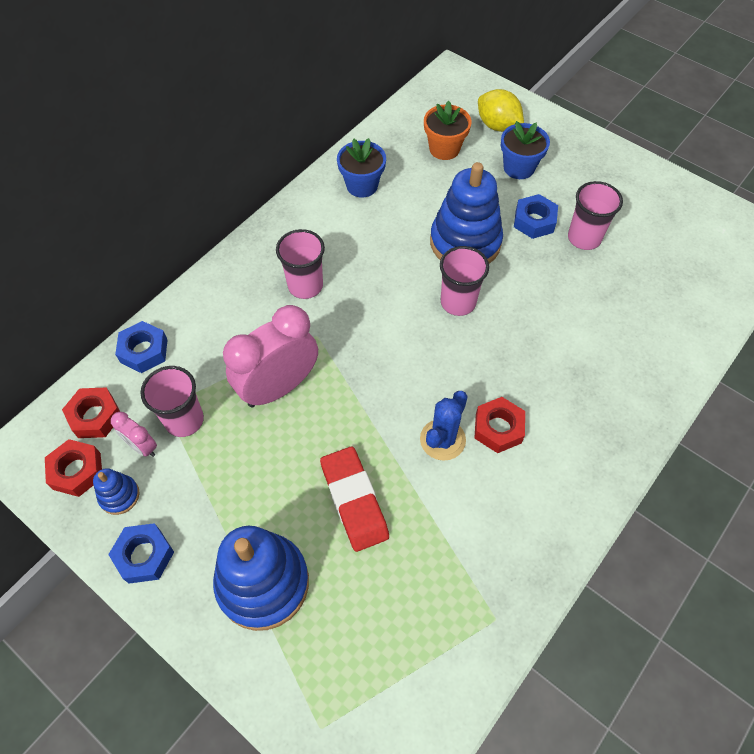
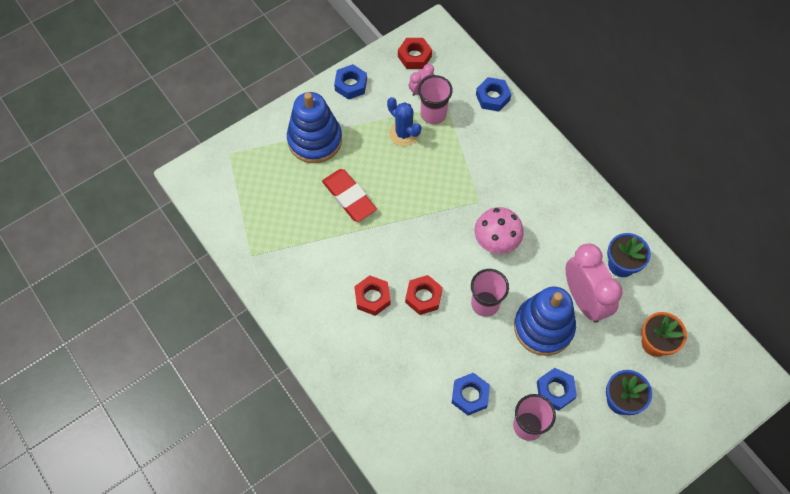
camera: 105 degrees right, 5 degrees up
(95, 416) = (450, 67): red nut -> red nut (423, 297)
(119, 496) = (392, 76): blue stacking toy -> none
(278, 387) = (443, 170): pink clock -> pink clock (584, 299)
(305, 286) = (525, 202): pink cup -> none
(354, 500) = (349, 197): red eraser -> red eraser turned 60 degrees clockwise
(370, 306) = (496, 241): none -> pink mushroom
(442, 439) = (374, 260): blue cactus -> blue cactus (403, 133)
(497, 126) = (679, 400): yellow lemon -> none
(576, 296) = (470, 395): none -> blue nut

